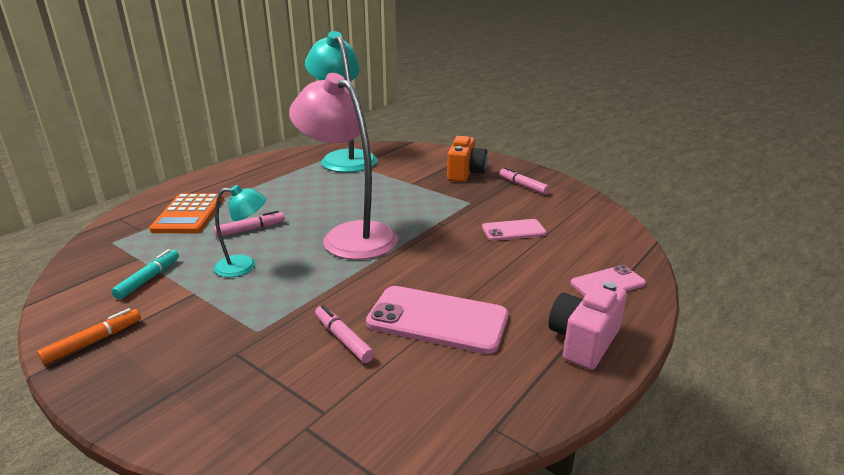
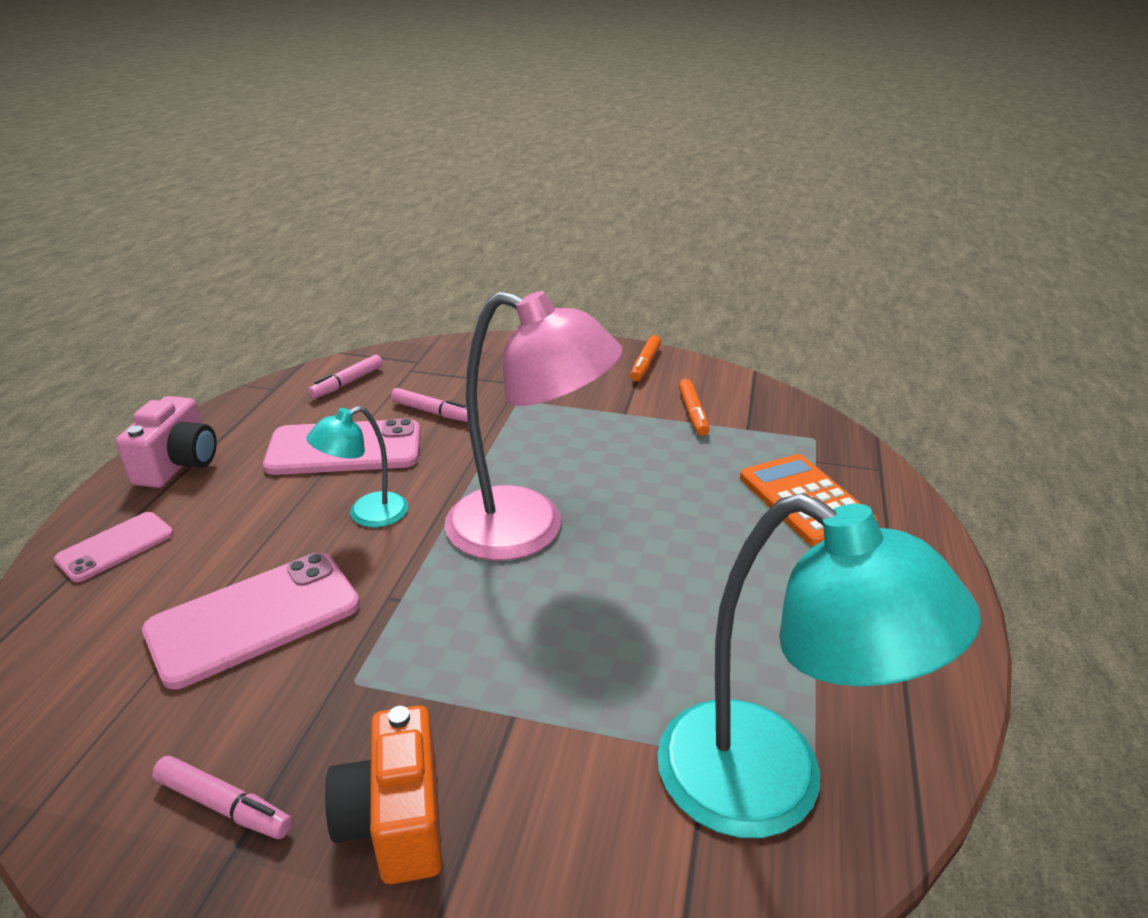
camera: 155 degrees right, 5 degrees up
(148, 279) = (693, 413): turquoise marker -> orange marker
(244, 266) = (614, 451): turquoise lamp -> turquoise lamp (367, 514)
(250, 229) = (680, 500): pink marker -> pink marker (347, 383)
(513, 231) = (254, 618): pink phone -> pink phone, size x1.73

